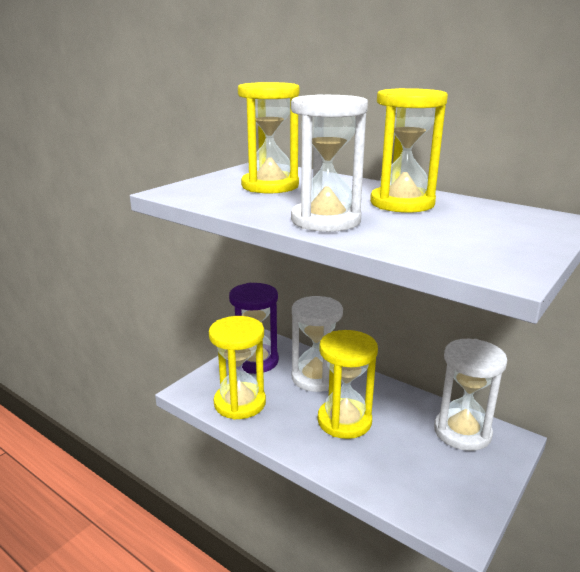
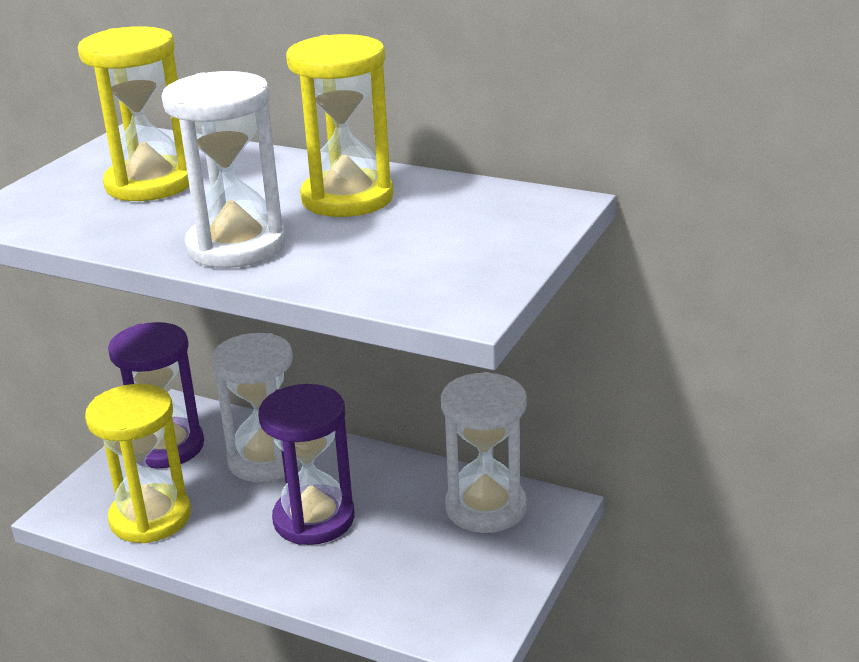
camera: 10 degrees left, 5 degrees up
(344, 421) = (314, 519): yellow hourglass -> purple hourglass

